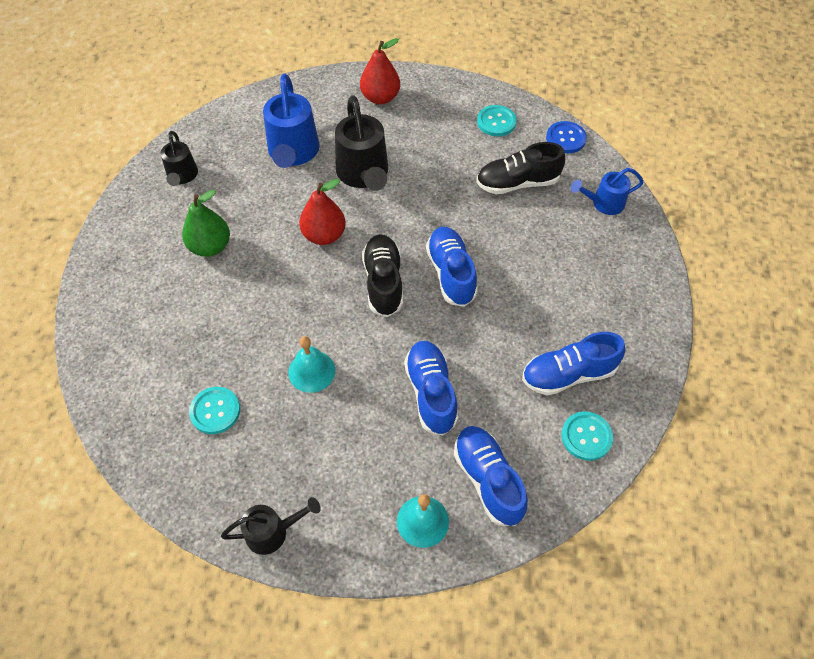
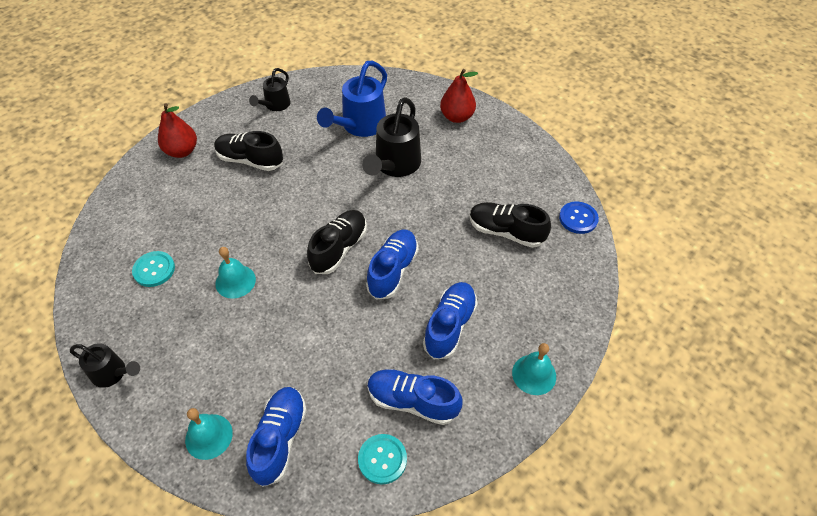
camera: 35 degrees right, 5 degrees down
(210, 246) = (250, 160): green pear -> black shoe
(324, 235) = (329, 193): red pear -> red pear (182, 151)
(431, 393) = (299, 348): blue shoe -> blue shoe (449, 326)
(496, 122) = (531, 177): turquoise button -> none
(603, 203) = (564, 286): blue watering can -> none
(641, 291) = (534, 374): none -> turquoise bell

